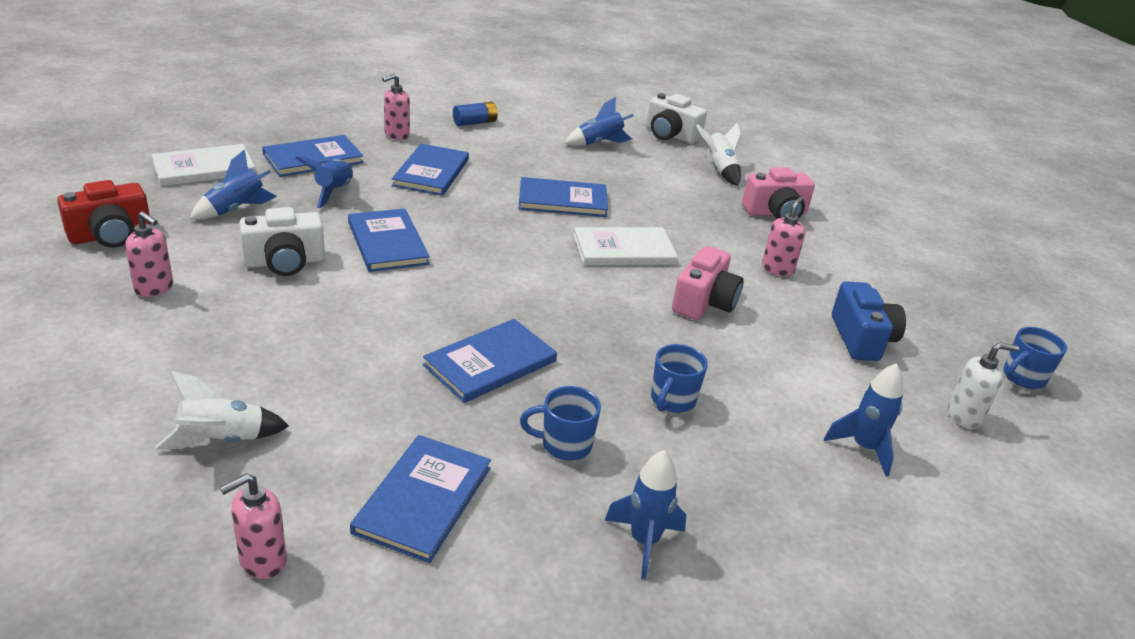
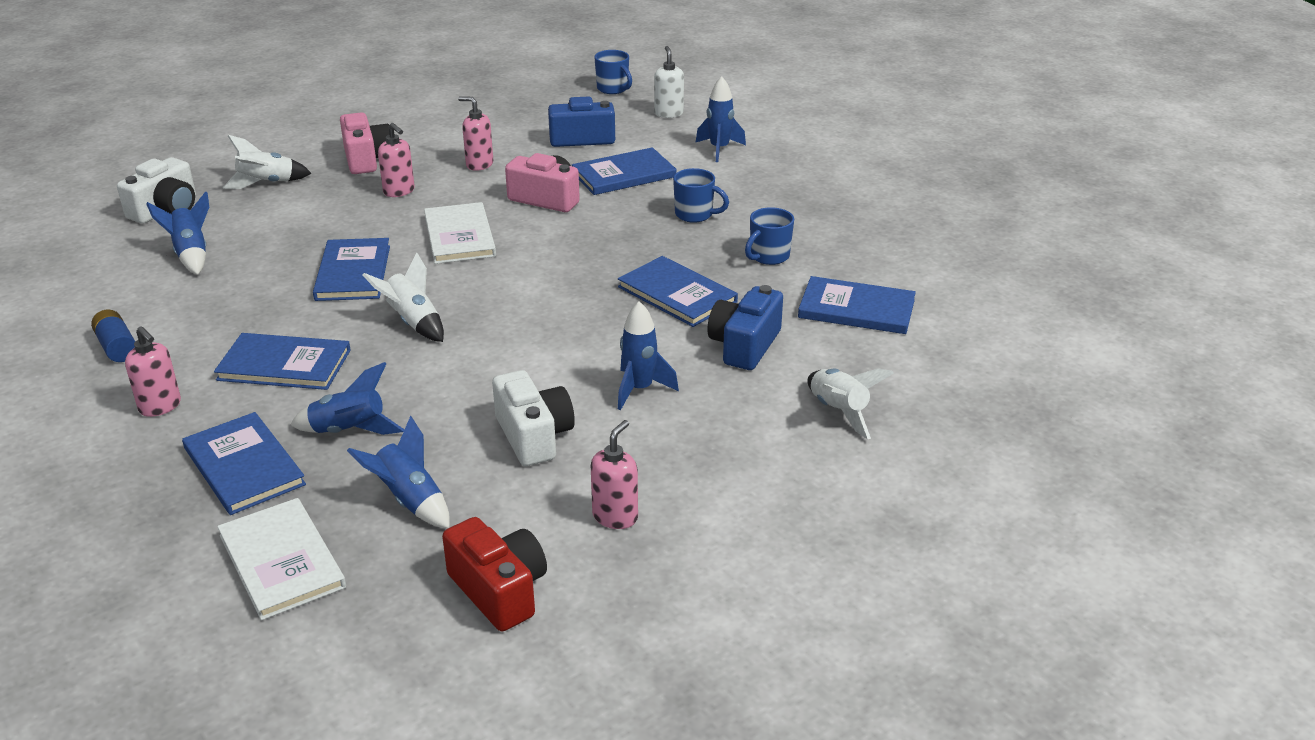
camera: 90 degrees left, 0 degrees up
(262, 561) = (950, 366): pink soap dispenser -> pink soap dispenser (399, 191)
(375, 395) = (744, 345): none -> blue camera
(387, 243) = (474, 374): blue book -> blue book (624, 175)
(476, 221) = (413, 322): none -> white rocket
(564, 445) = (768, 256): blue mug -> blue mug turned 45 degrees clockwise
(644, 542) = (851, 226): blue rocket -> blue rocket (639, 389)

